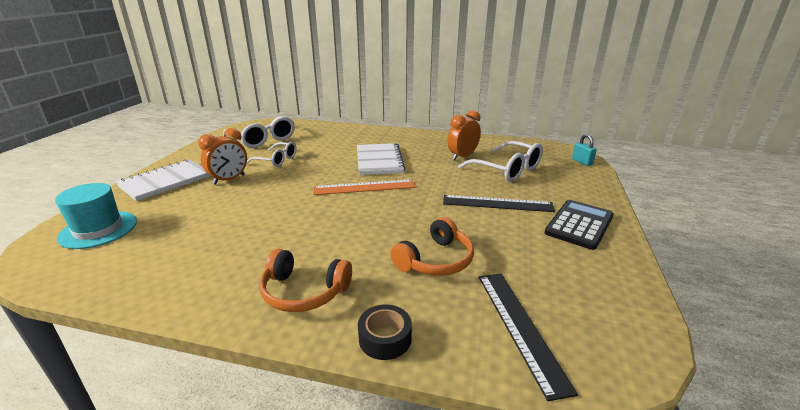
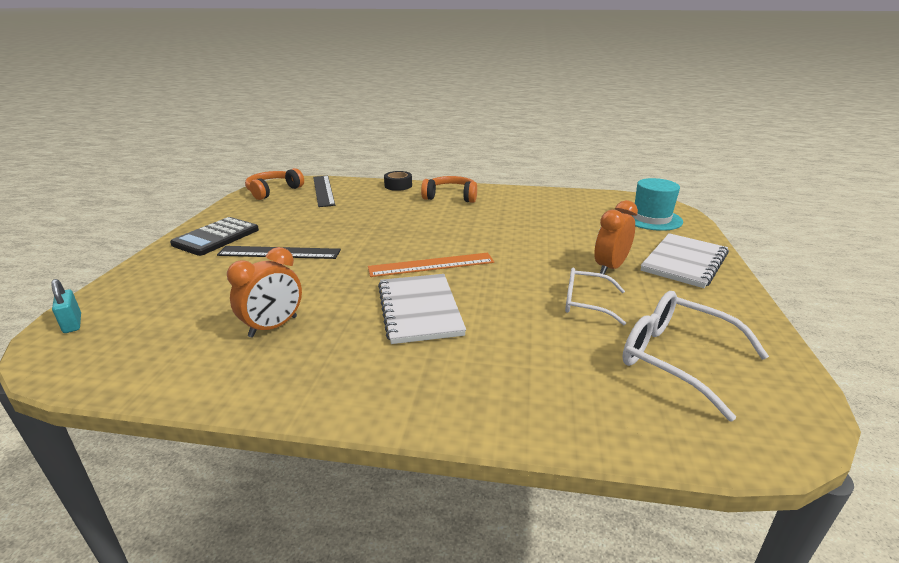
camera: 175 degrees right, 0 degrees up
(435, 260) = (362, 212): orange headphones -> orange headphones (273, 191)
(507, 170) = (221, 300): white glasses -> none

